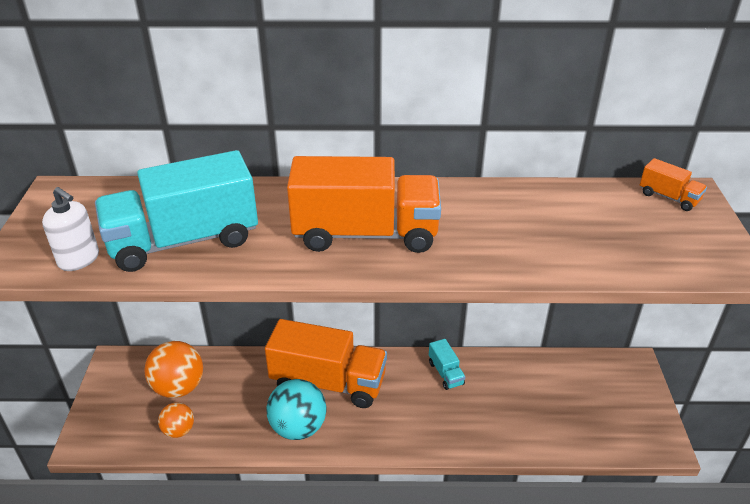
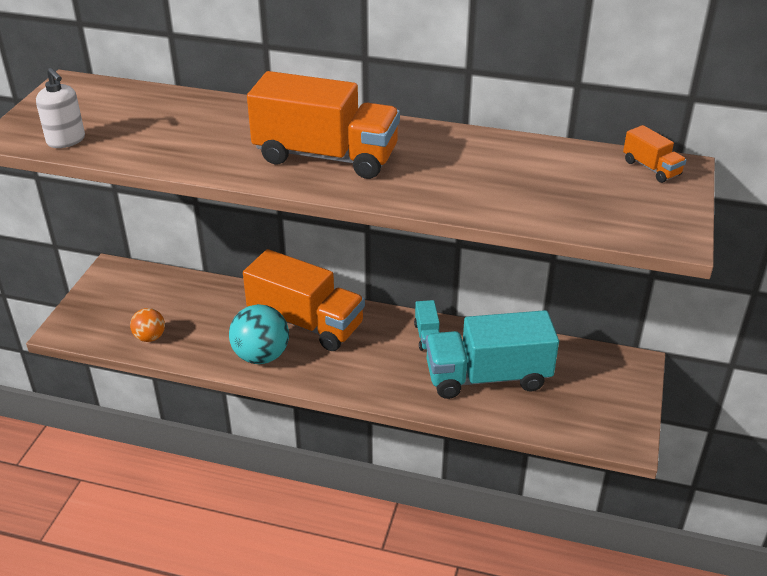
camera: 15 degrees right, 0 degrees up
(179, 387) = (163, 302): orange ball -> none
(184, 241) = (161, 139): turquoise truck -> turquoise truck (488, 377)

